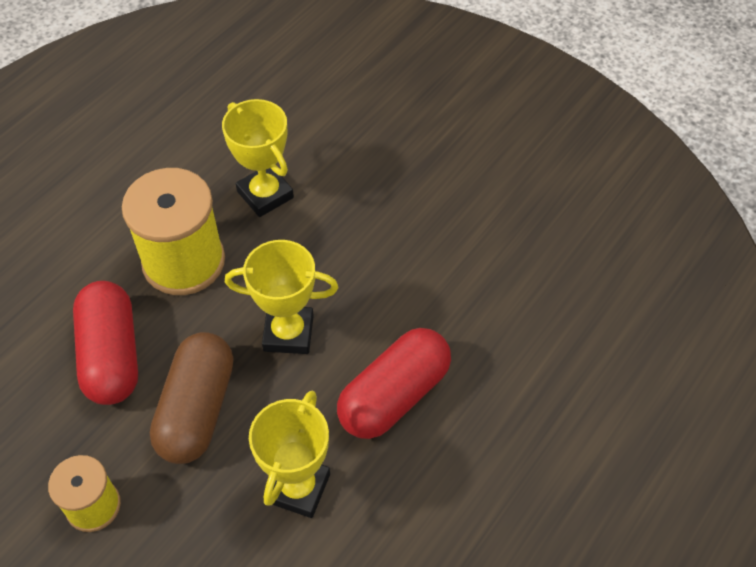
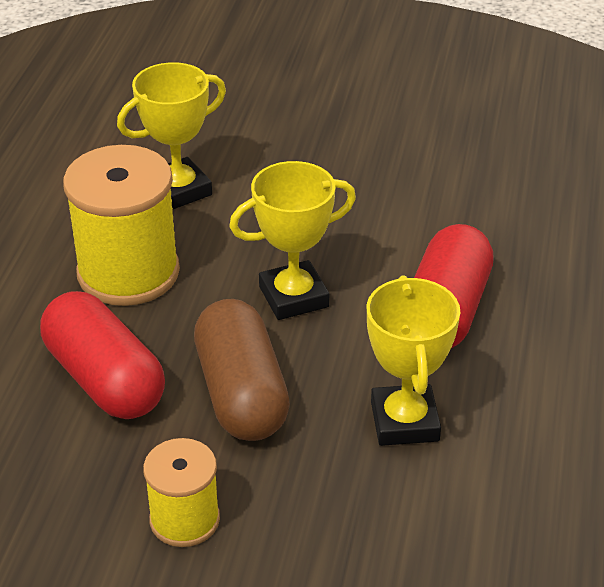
camera: 25 degrees left, 15 degrees down
(265, 194) = (178, 190): yellow trophy -> yellow trophy turned 60 degrees counterclockwise

